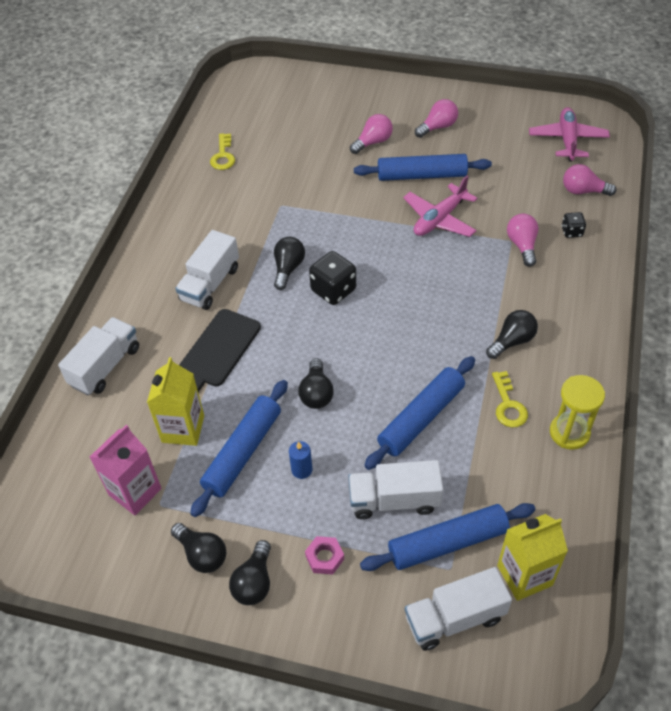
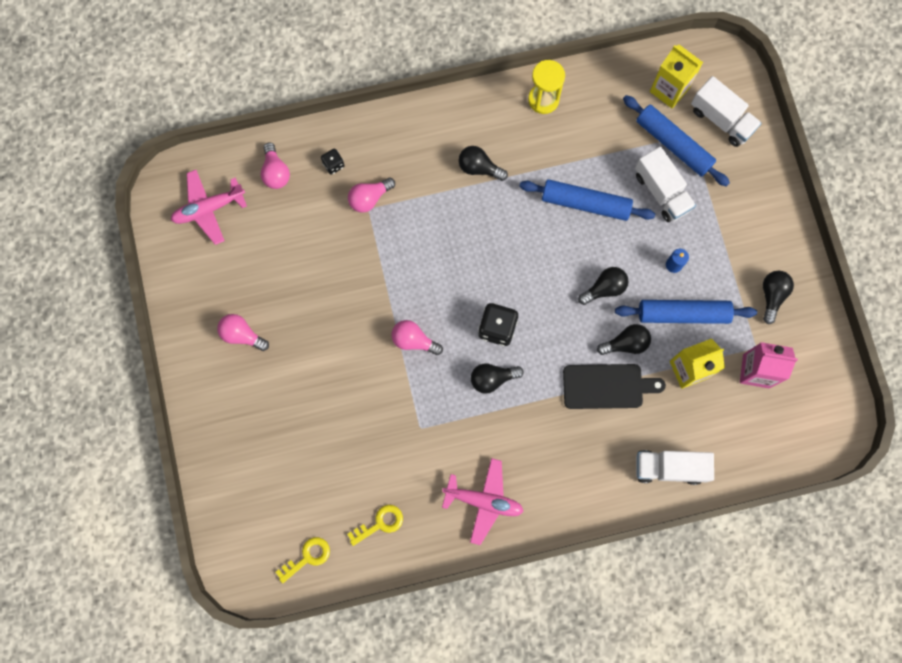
camera: 120 degrees left, 25 degrees up
(210, 284) = (543, 435): white truck -> none
(254, 582) = (770, 251): black light bulb -> black light bulb (626, 343)
(324, 557) = (728, 216): pink nut -> none
(373, 142) = (293, 386): pink light bulb -> pink light bulb (414, 340)
(422, 175) = (320, 319): blue rolling pin -> none
(439, 219) = (370, 279): pink plane -> pink plane (483, 501)
(508, 405) = (541, 148): yellow key -> yellow key (307, 557)

